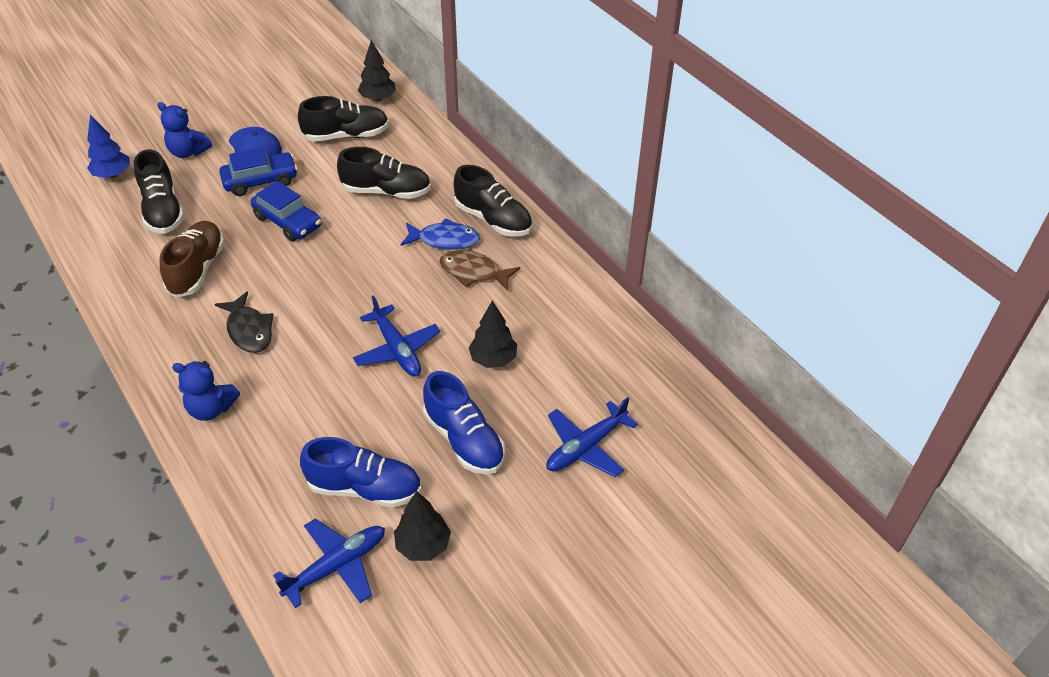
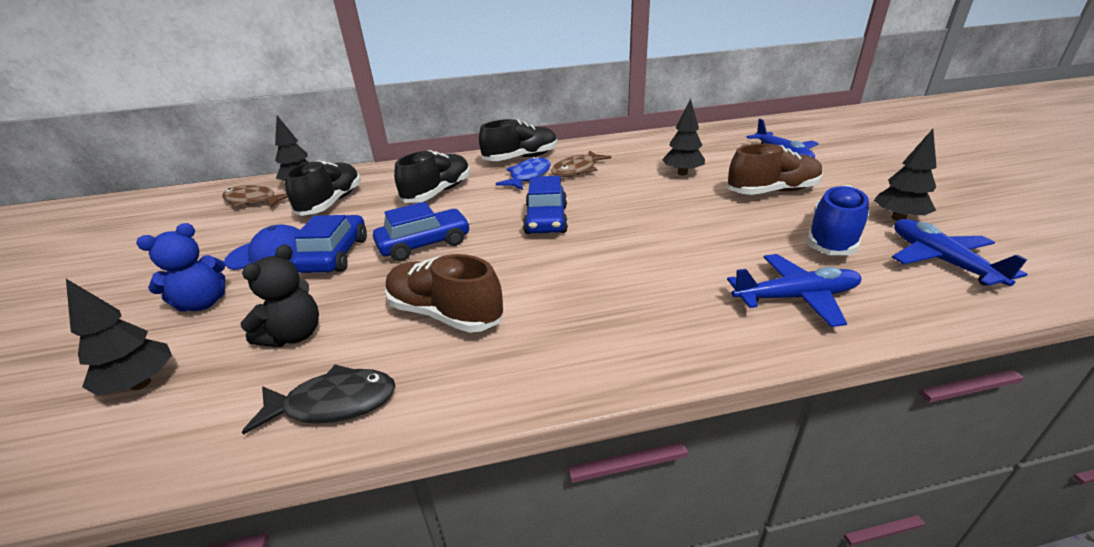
camera: 65 degrees left, 15 degrees down
(112, 175) = (140, 384): blue tree -> black tree
(163, 210) = (294, 335): black shoe -> black teddy bear
(211, 408) = (708, 322): blue teddy bear -> none
(249, 330) = (583, 283): black fish -> black fish (333, 403)
(337, 90) = (254, 201): none -> brown fish
(349, 280) = (546, 220): none -> blue car
(397, 349) = (654, 207): blue plane -> blue plane (795, 297)
(464, 440) = (772, 191): blue shoe -> brown shoe

